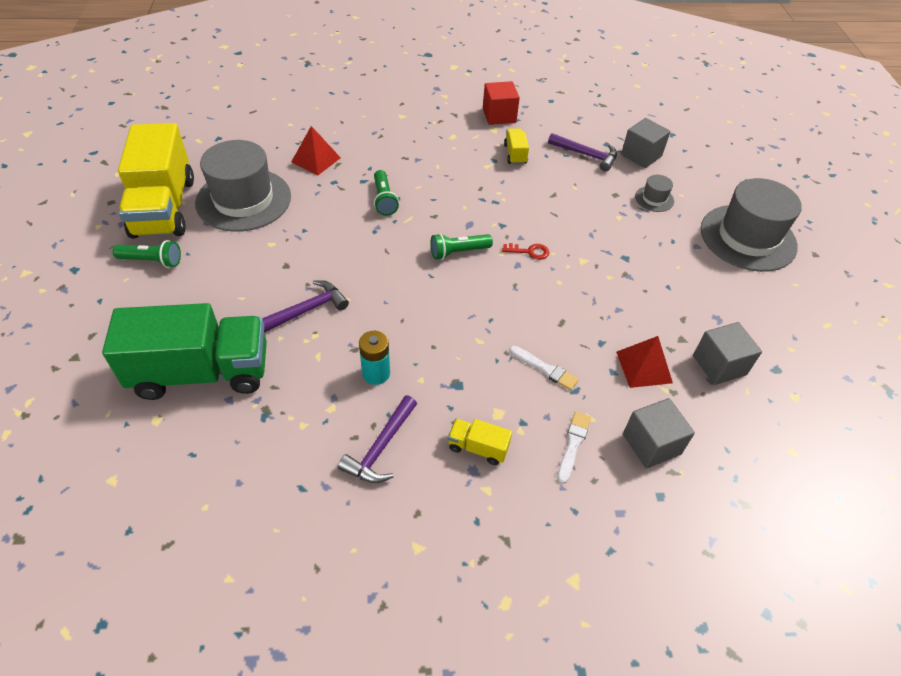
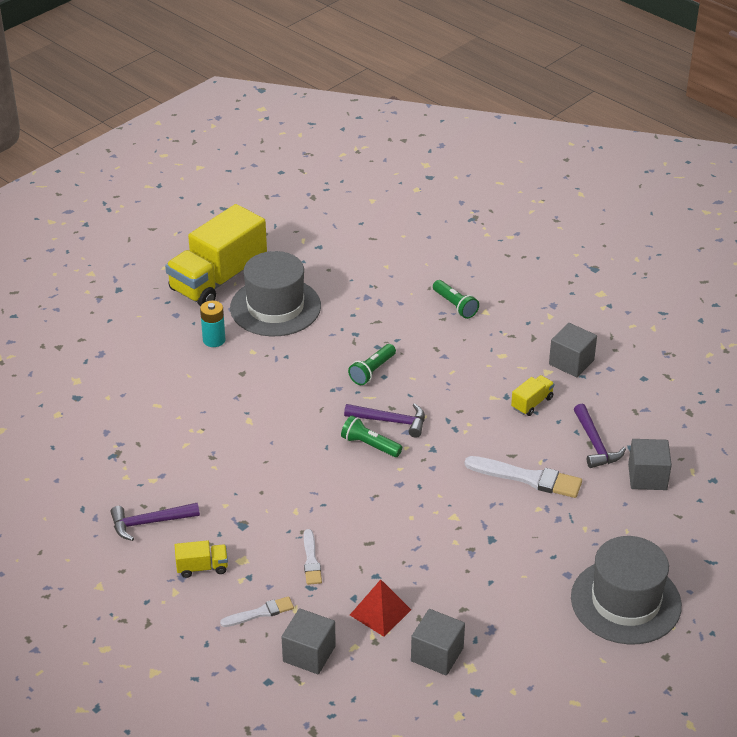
camera: 50 degrees right, 10 degrees down
(152, 261) = (167, 314): green flashlight -> green flashlight (455, 306)
(202, 372) = (111, 405): green truck -> none
(307, 309) = (217, 411): purple hammer -> purple hammer (391, 421)
(316, 160) = (366, 308): red pyramid -> none
(376, 373) = (204, 481): turquoise battery -> turquoise battery (214, 340)
(478, 447) = (202, 567): yellow truck -> yellow truck turned 105 degrees clockwise
(499, 115) = (571, 362): red cube -> grey cube
(529, 251) = (423, 482): red key -> none
(584, 202) = (528, 478): none -> white brush
(654, 199) = (595, 517): grey hat -> none

